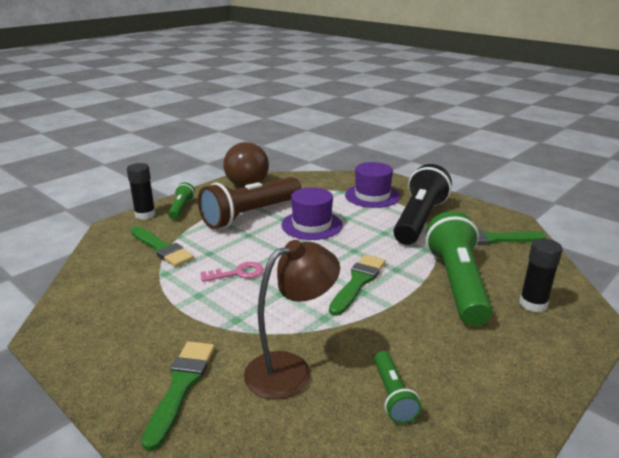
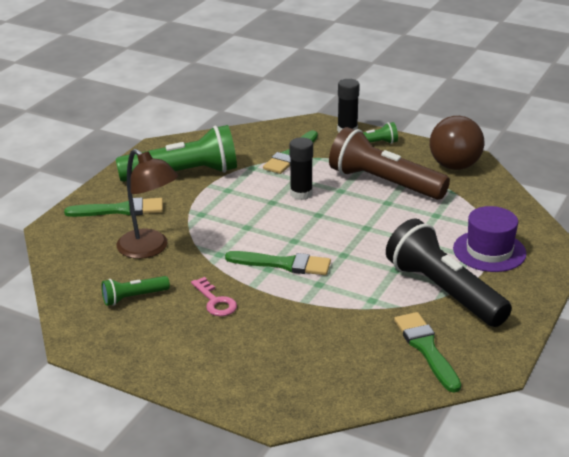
camera: 75 degrees right, 5 degrees up
(238, 273) = (269, 200): pink key -> pink key (215, 301)
(312, 225) = (384, 222): purple hat -> none
(419, 220) = (443, 291): black flashlight -> black flashlight turned 135 degrees counterclockwise
(457, 283) = (309, 323): green flashlight -> green flashlight (183, 174)
(533, 304) = (292, 374): black glue stick -> black glue stick (301, 194)

